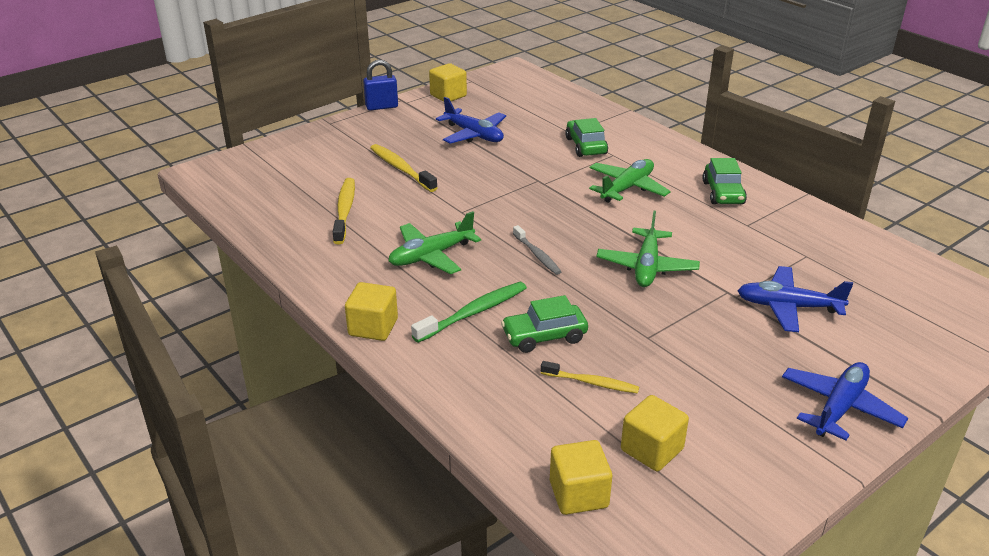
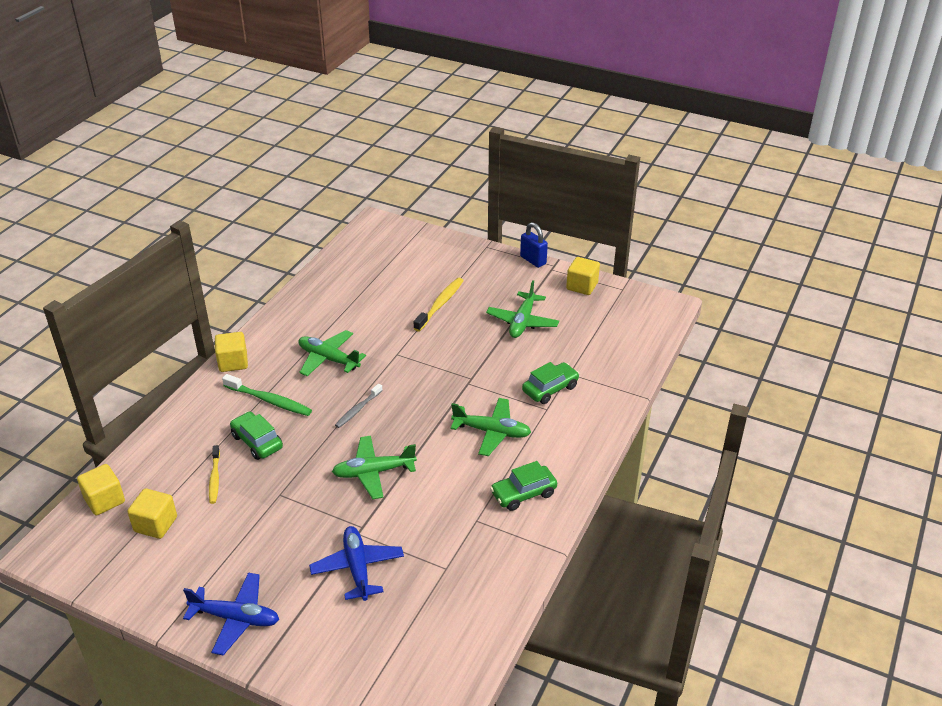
camera: 65 degrees right, 5 degrees up
(344, 211) = (364, 300): yellow toothbrush -> none
(474, 135) = (522, 322): blue plane -> green plane

